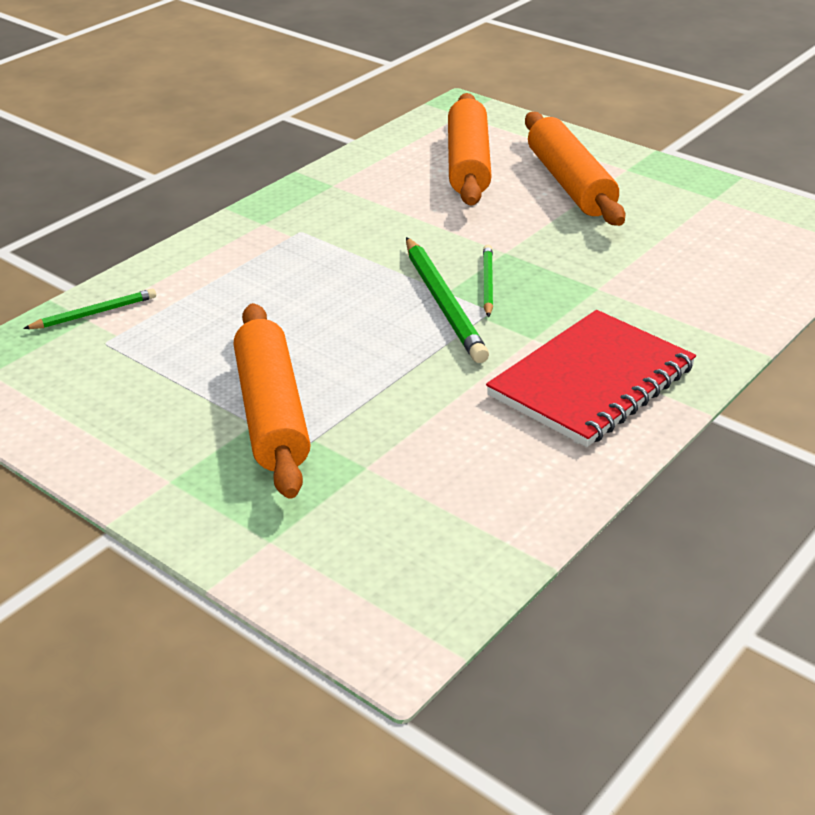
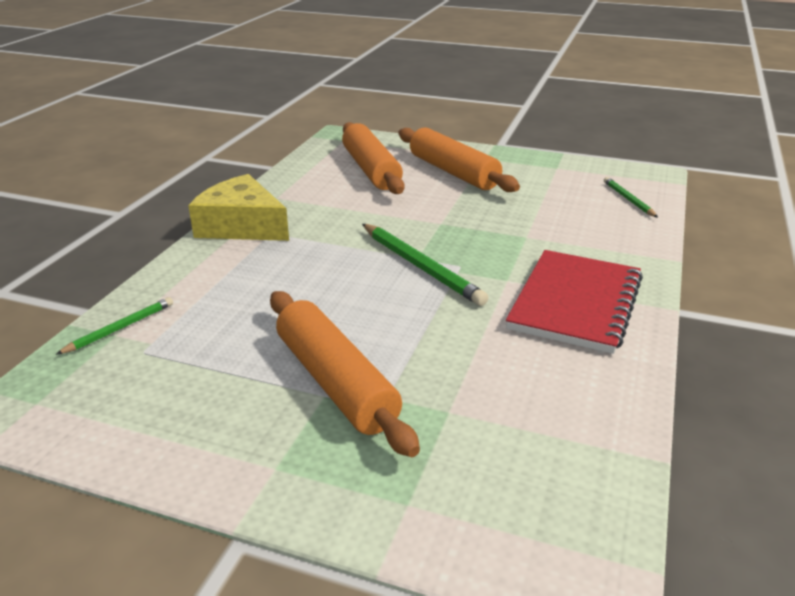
camera: 20 degrees left, 5 degrees down
(274, 216) = (242, 226): none -> yellow cheese
(487, 283) = (444, 247): green pencil -> green pencil (628, 199)

